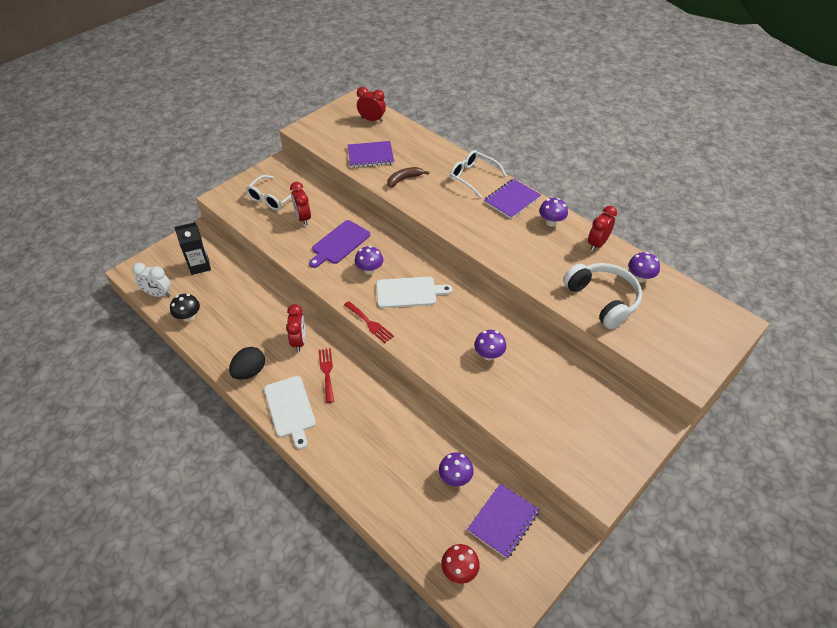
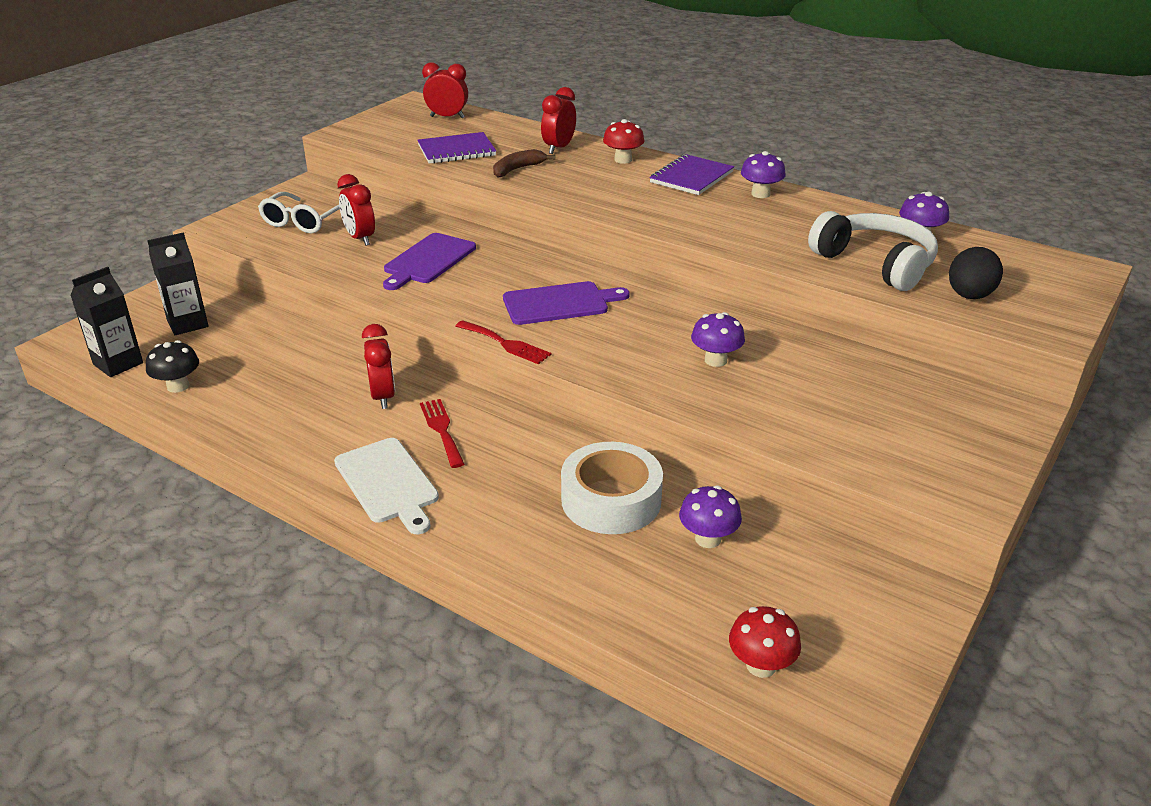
camera: 10 degrees left, 15 degrees down
(158, 294) = (118, 364): white clock -> black carton
(249, 372) = (303, 443): black egg -> black egg (969, 296)
(369, 270) = (486, 284): purple mushroom -> none
(409, 292) = (559, 303): white cutting board -> purple cutting board
(409, 440) = (611, 500): none -> white tape
(473, 177) = (623, 160): white glasses -> red mushroom
(503, 521) = (812, 586): purple notebook -> none
(597, 244) = (839, 209): red clock -> red clock (559, 148)

